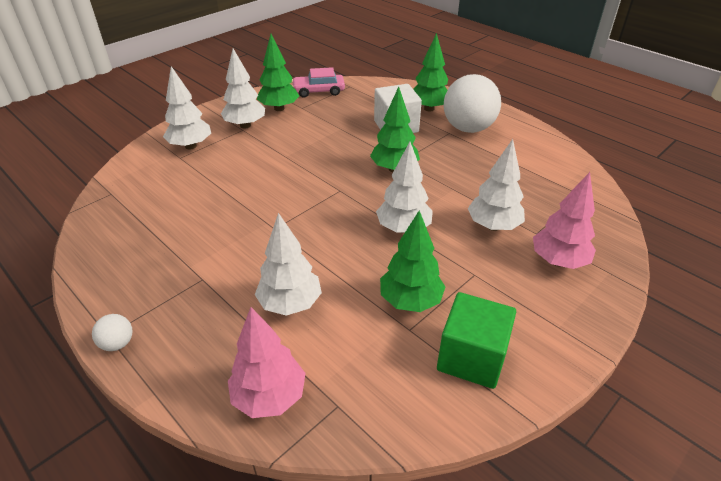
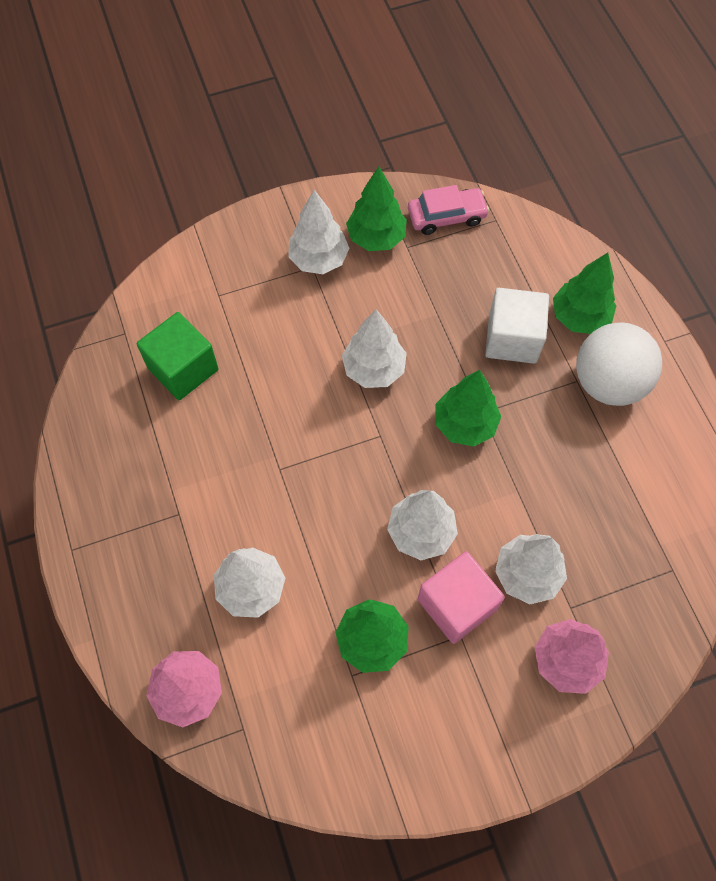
camera: 25 degrees right, 25 degrees up
(118, 343) = (77, 565): white ball -> none
(191, 146) = (238, 277): white tree -> white tree (374, 369)
(318, 91) = (446, 216): pink car -> pink car turned 150 degrees clockwise
(458, 258) = (457, 604): none -> pink cube
(471, 357) = (393, 737): green cube -> green cube (183, 369)

